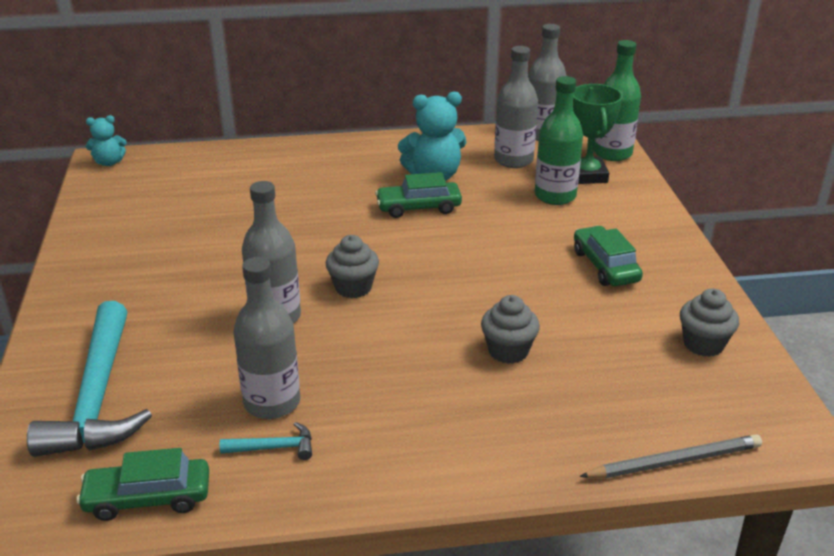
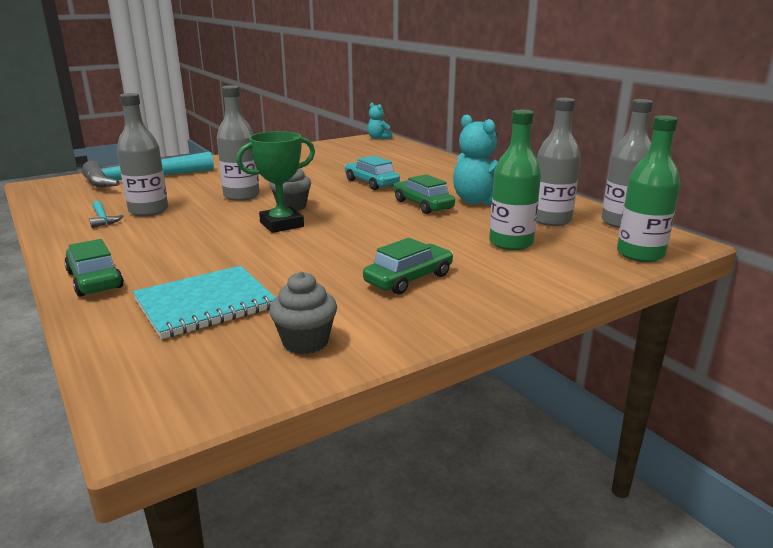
camera: 65 degrees right, 10 degrees down
(148, 498) = (55, 203): green car -> green car (95, 280)
(312, 217) = (371, 183): none -> turquoise car
(508, 351) = (241, 261): grey cupcake -> none
(587, 175) = (573, 250): green trophy -> green trophy (281, 224)
(605, 388) = (205, 304): none -> turquoise notebook
(674, 461) = (101, 348): grey pencil -> none

